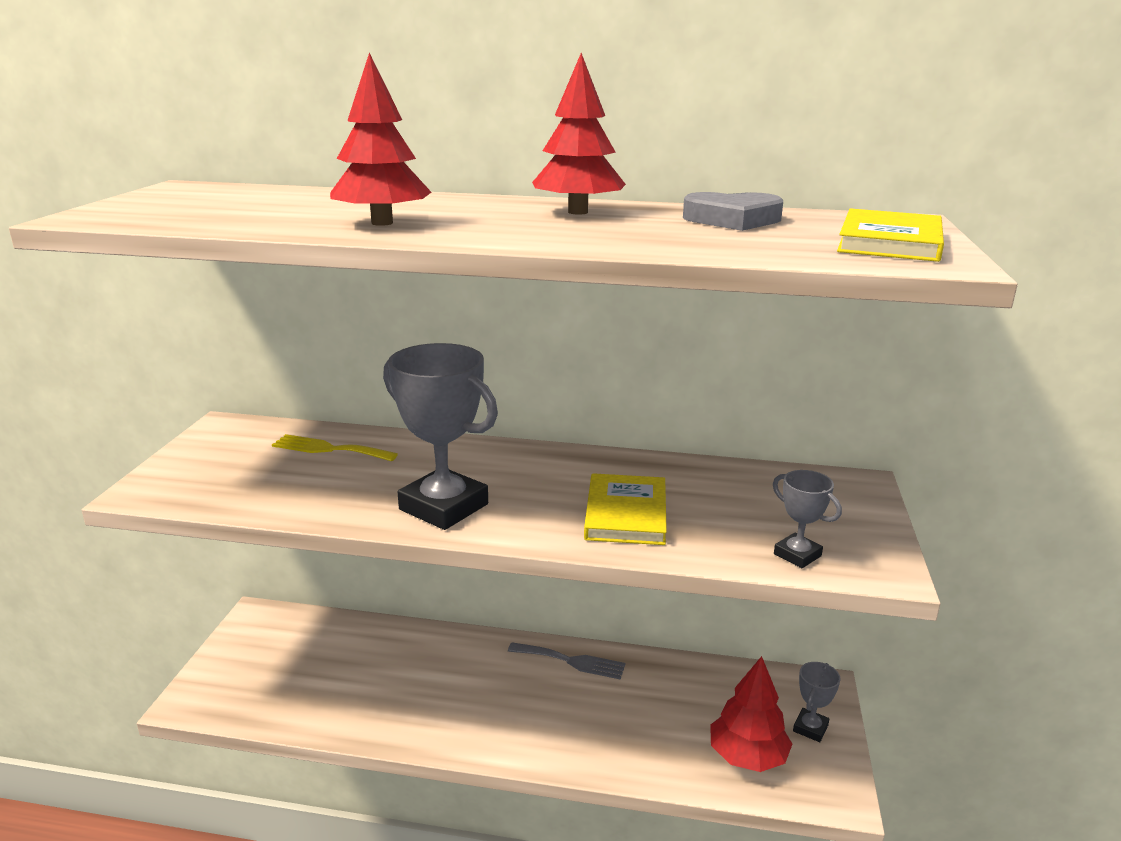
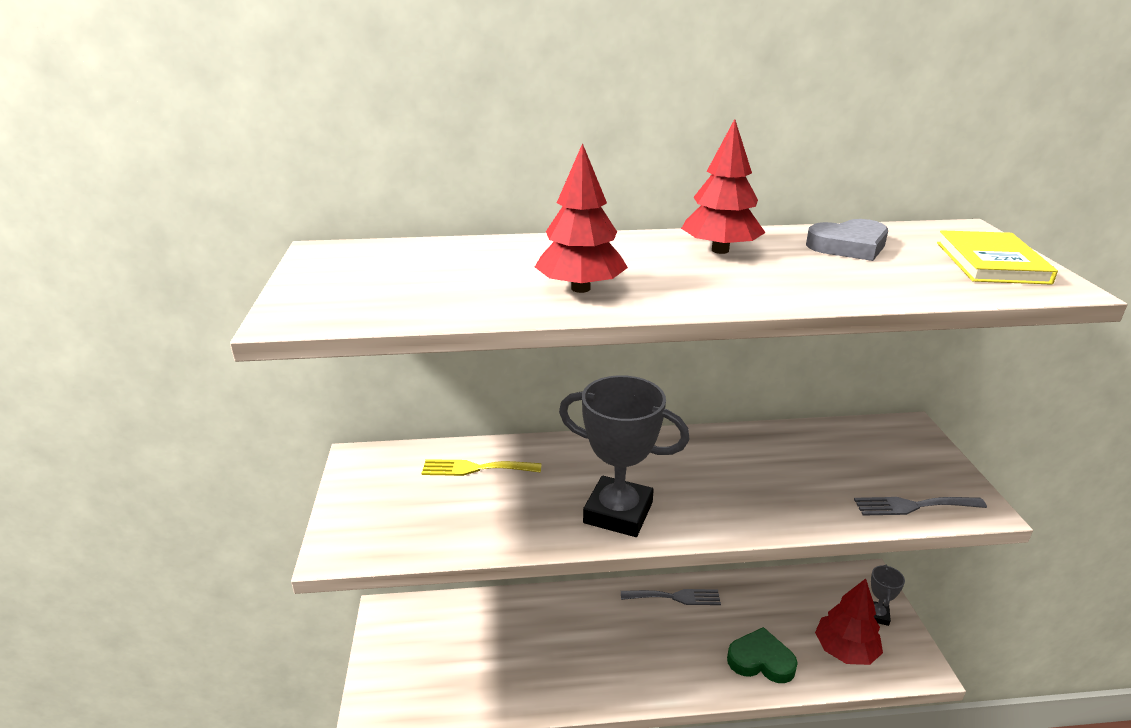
camera: 15 degrees left, 5 degrees up
(626, 514) = (765, 491): yellow book -> none
(636, 744) = (761, 660): none -> green heart
(797, 555) = (913, 506): grey trophy -> grey fork

